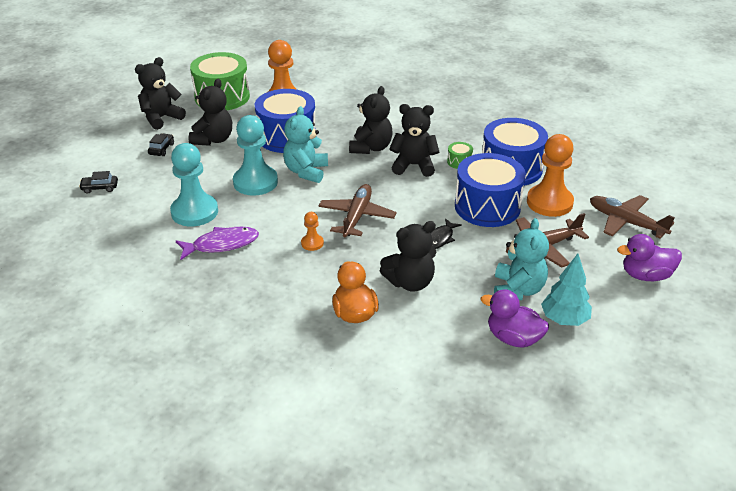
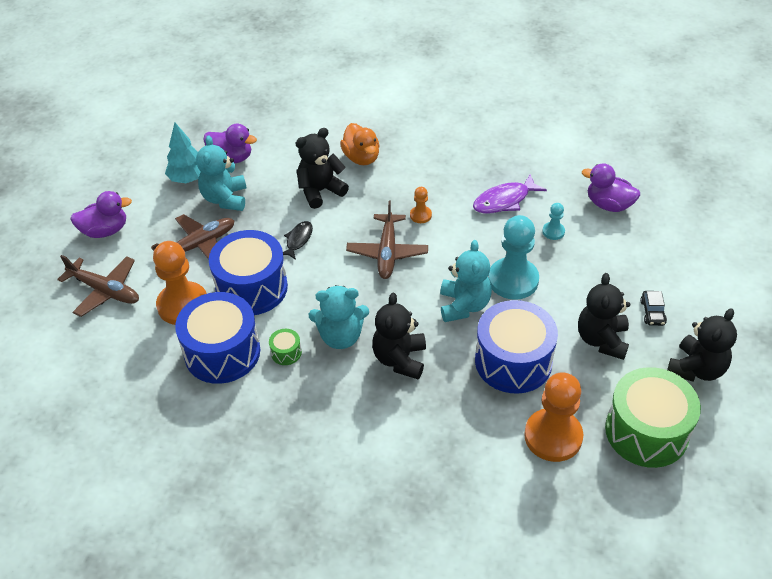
camera: 170 degrees right, 10 degrees up
(100, 188) = (673, 245): black car -> none
(125, 226) = (608, 205): none -> purple duck
(194, 212) = (553, 231): turquoise pawn -> turquoise pawn, size x0.46
(413, 165) = (340, 336): black teddy bear -> turquoise teddy bear

